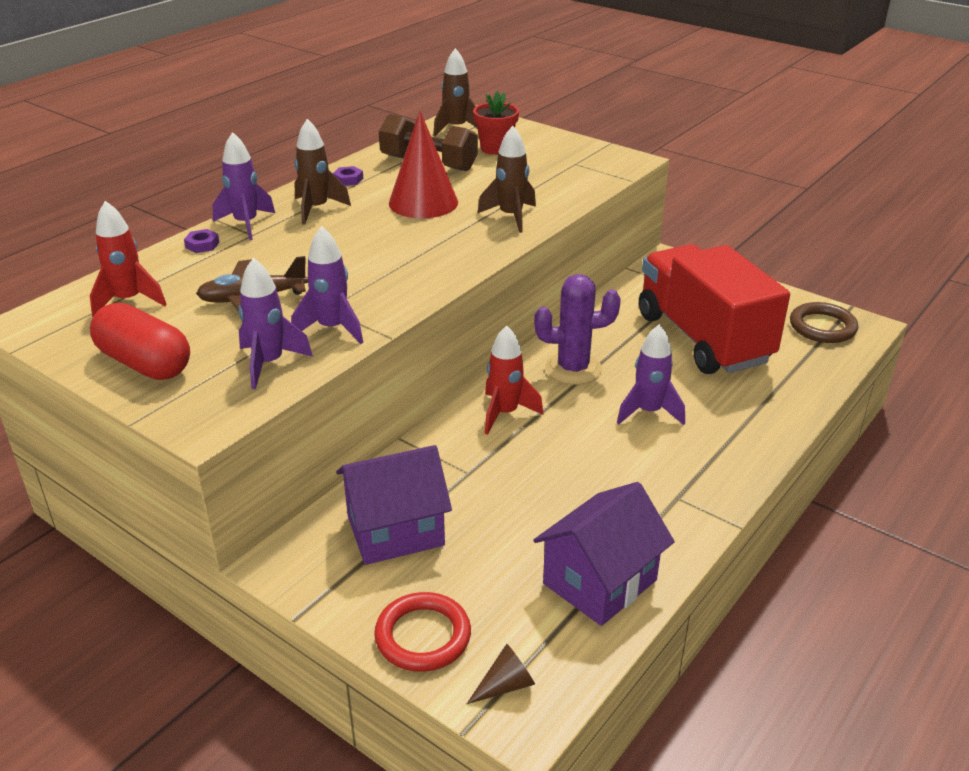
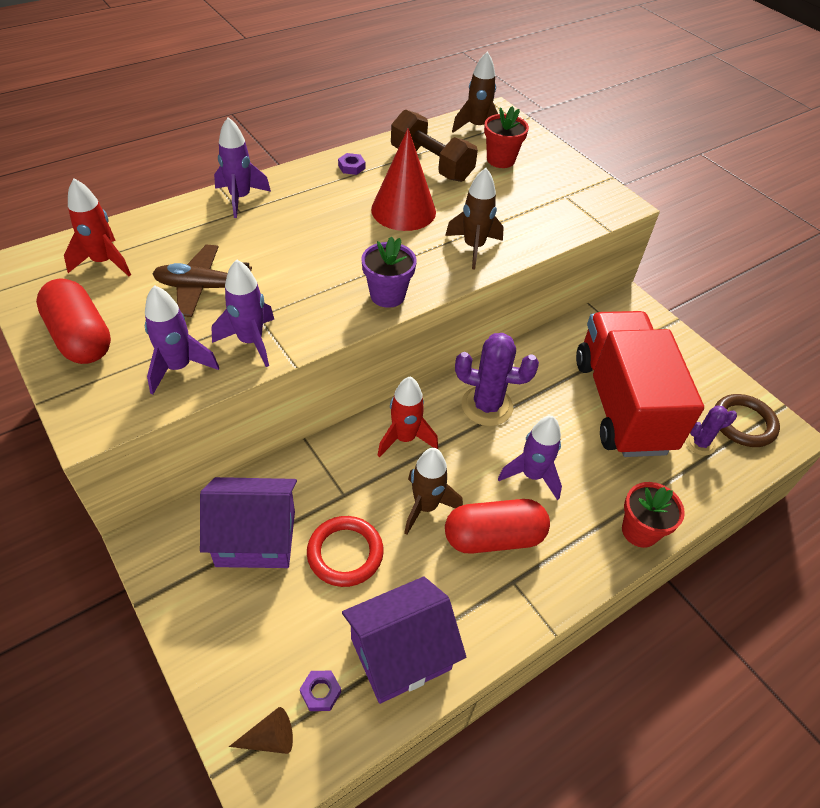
camera: 15 degrees right, 15 degrees up
(202, 245) = (193, 213): purple nut -> purple nut (320, 692)
(316, 209) = (307, 195): brown rocket -> brown rocket (426, 507)
(423, 636) = (227, 660): red ring -> red ring (345, 553)
(449, 267) = (387, 295): none -> purple flower pot
(639, 469) = (493, 537): none -> red capsule
(774, 429) = (639, 531): none -> red flower pot
(792, 351) = (700, 443): none -> purple cactus

